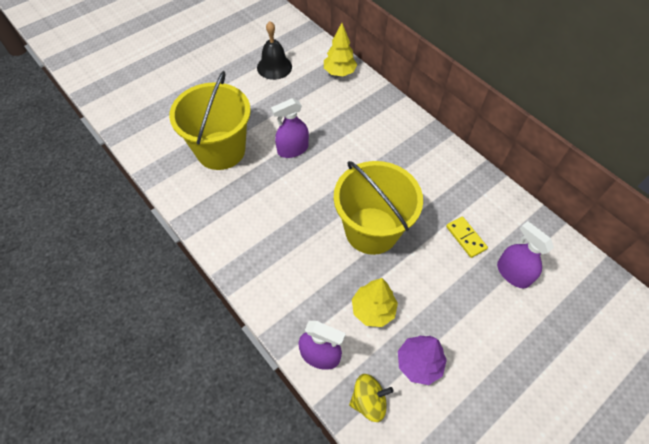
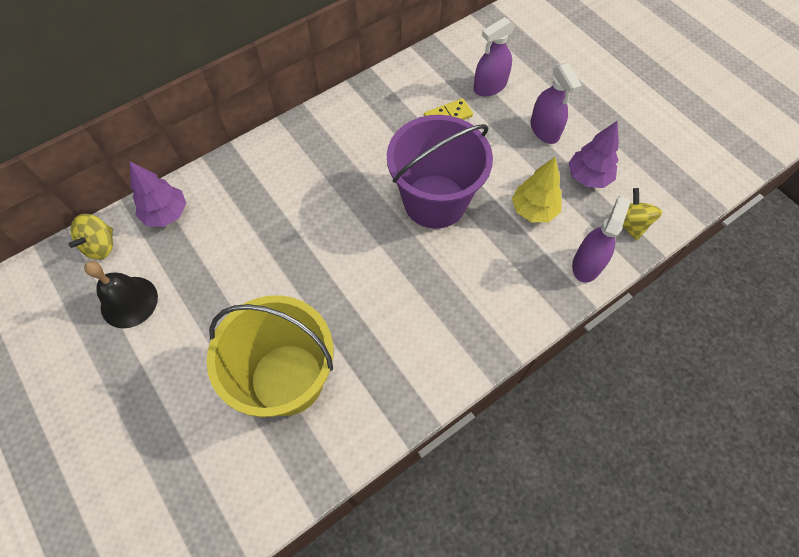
camera: 85 degrees left, 5 degrees up
(293, 149) = (300, 281): purple spray bottle -> purple spray bottle (544, 130)
(312, 47) = (101, 246): none -> yellow spinning top
(339, 72) = (166, 214): yellow tree -> purple tree
(371, 230) = (435, 201): yellow bucket -> purple bucket

